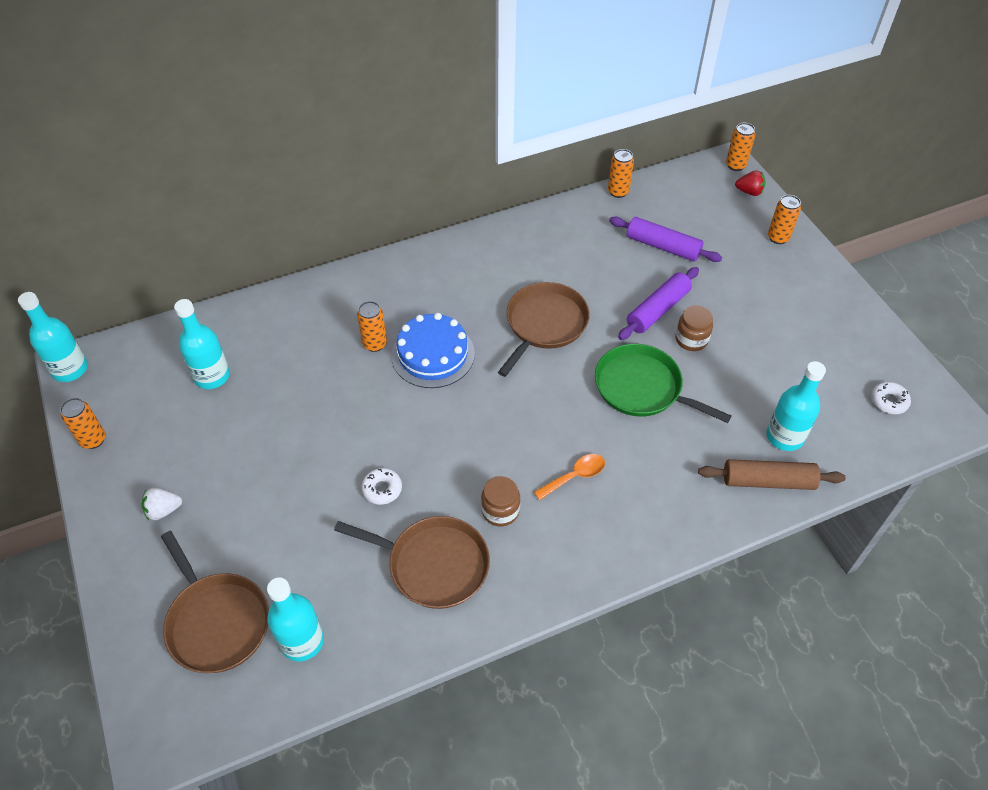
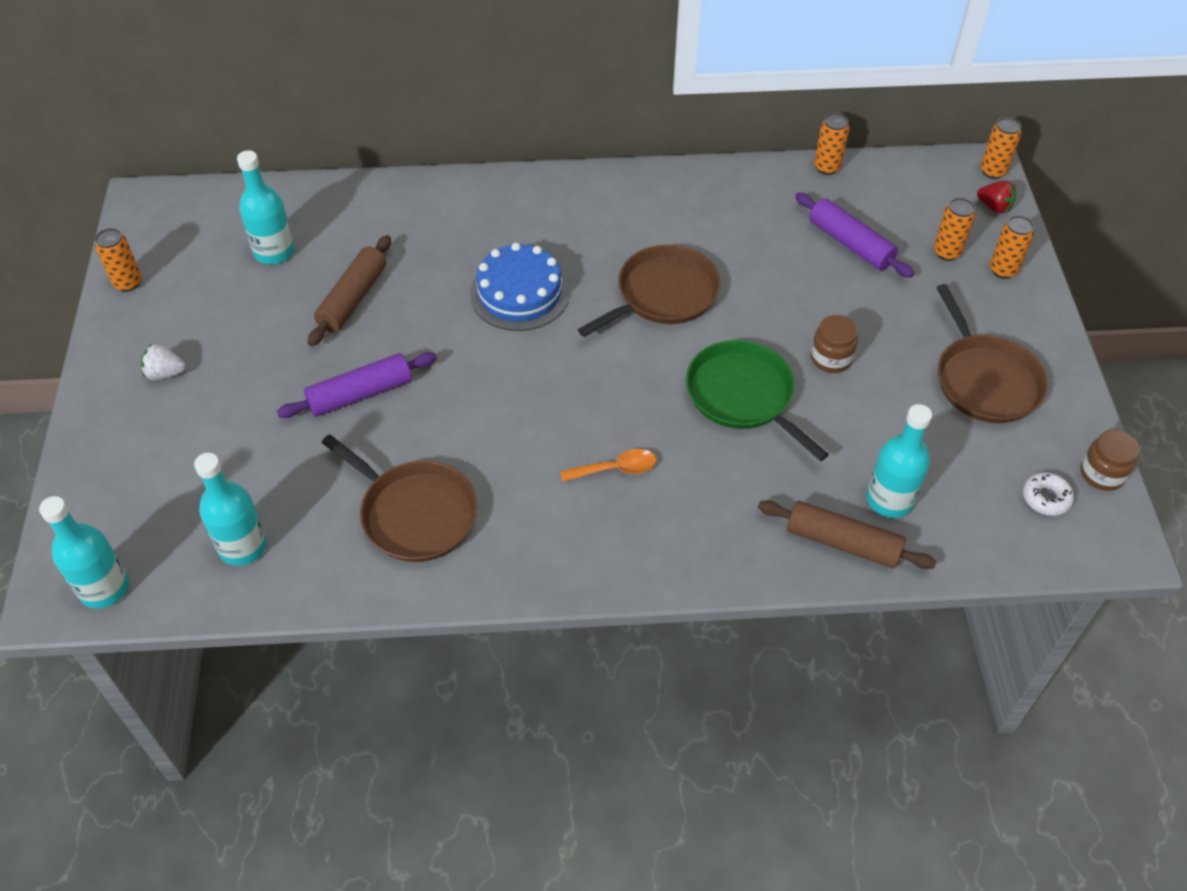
camera: 20 degrees right, 0 degrees up
(70, 369) = (136, 205): turquoise bottle -> turquoise bottle (104, 588)
(217, 621) = (168, 499): brown pan -> brown pan (984, 380)
(298, 397) = (353, 298): none -> brown rolling pin
(375, 344) = (461, 264): orange can -> orange can (947, 252)
(382, 489) = (397, 419): white donut -> none
(500, 511) = (514, 480): brown jar -> brown jar (1102, 474)
(658, 310) = (807, 314): purple rolling pin -> purple rolling pin (360, 394)

